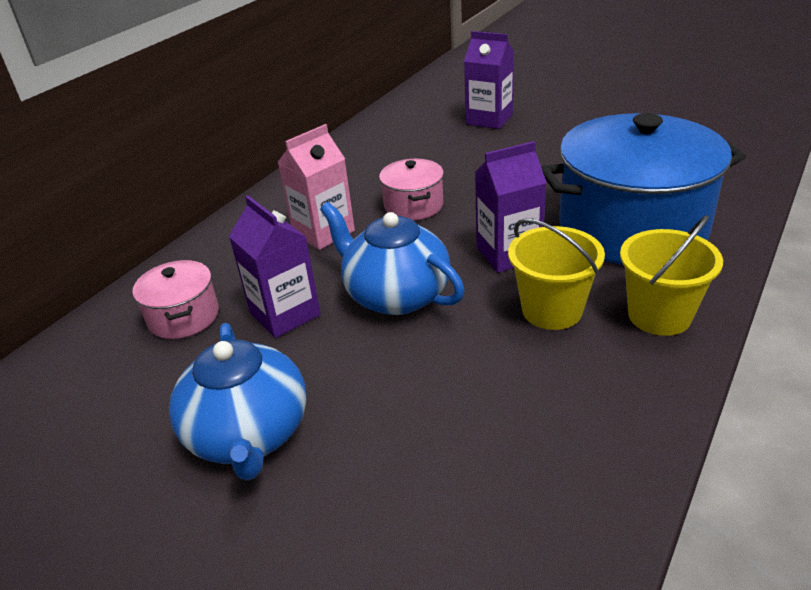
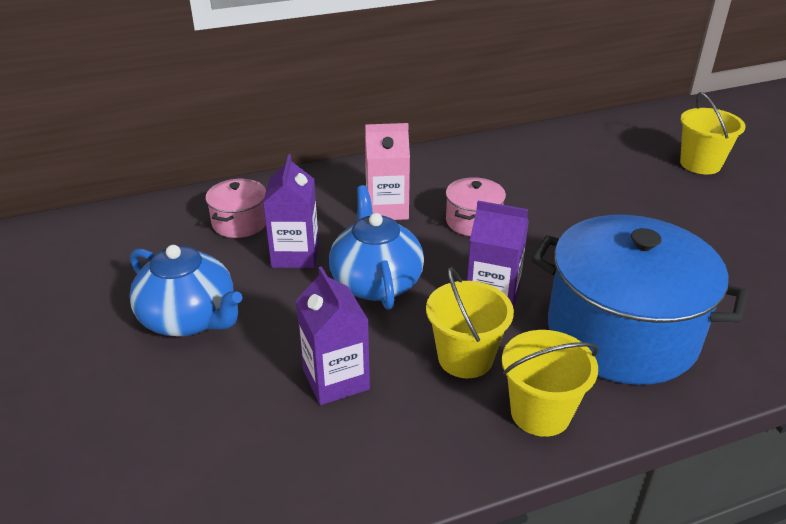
camera: 35 degrees right, 0 degrees up
(248, 434) = (190, 319): blue teapot -> blue teapot turned 75 degrees counterclockwise
(489, 119) = (630, 177): purple carton -> purple carton (336, 379)
(525, 91) = (700, 164): none -> yellow bucket

